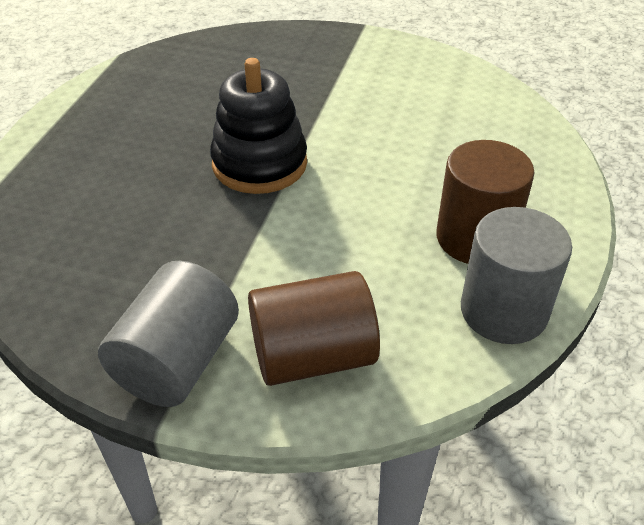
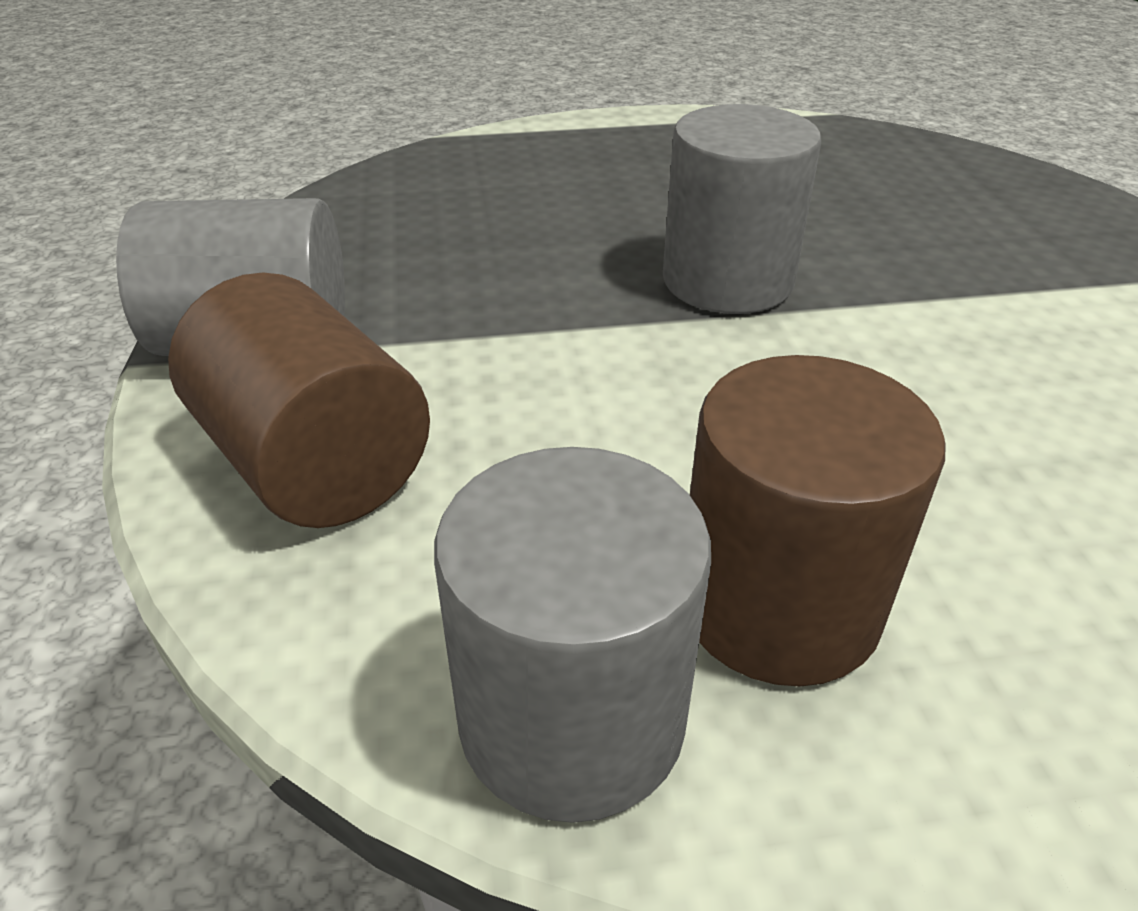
camera: 65 degrees right, 5 degrees down
(259, 164) = (727, 281): black stacking toy -> grey cylinder

